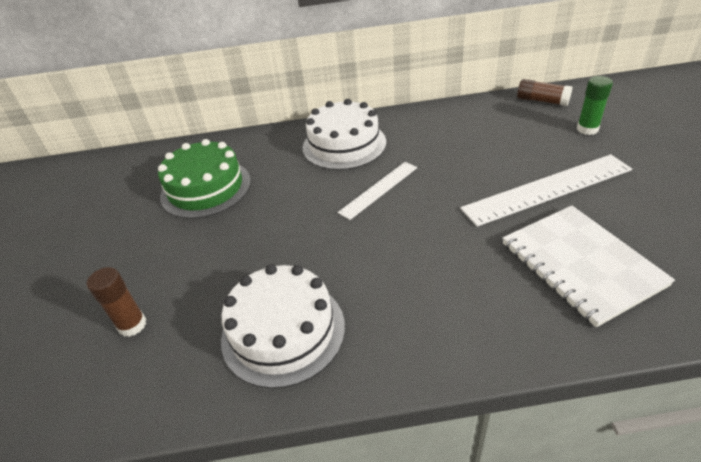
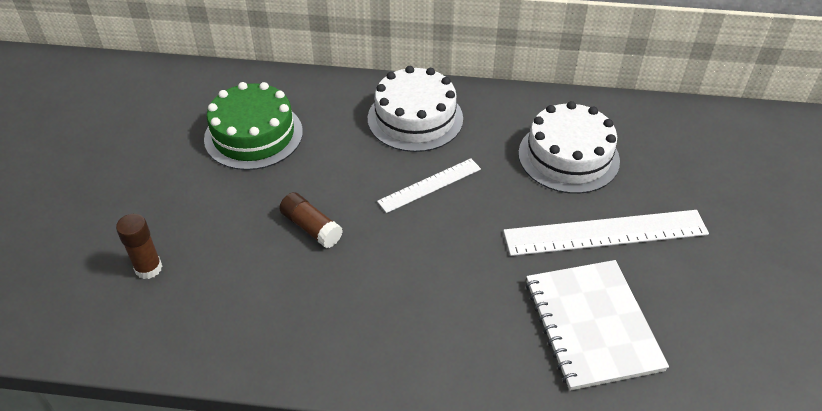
camera: 10 degrees right, 5 degrees up
(283, 331) = (282, 313): white cake -> white cake (568, 157)
(542, 101) = (662, 117): brown glue stick -> brown glue stick (311, 227)
(587, 129) = (691, 170): green glue stick -> none

